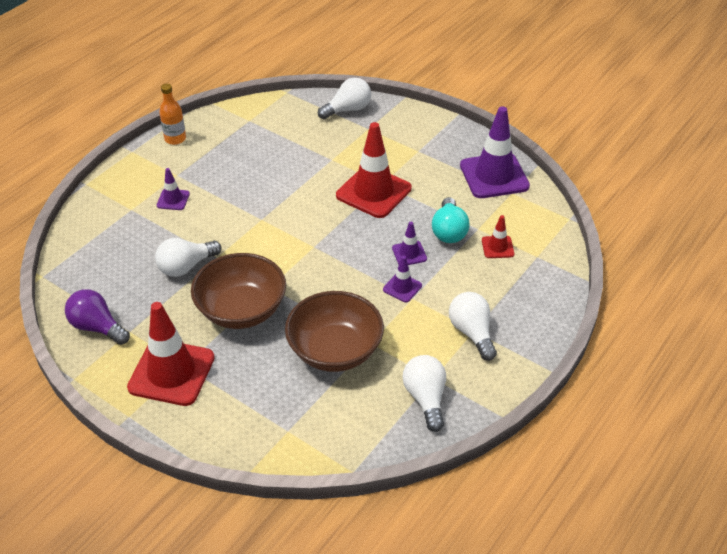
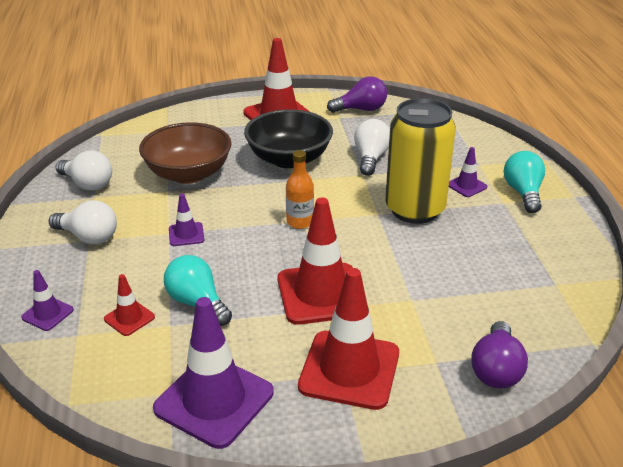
camera: 135 degrees right, 10 degrees down
(153, 172) = (523, 193): none -> turquoise light bulb
(175, 139) = (569, 225): orange bottle -> orange bottle (300, 222)
(235, 206) = (415, 210): none -> yellow can
(241, 310) = (289, 159): brown bowl -> black bowl
(348, 109) = (496, 370): white light bulb -> purple light bulb
(409, 253) = (212, 262): purple traffic cone -> purple traffic cone (47, 314)
(413, 149) = (349, 370): none -> red traffic cone

